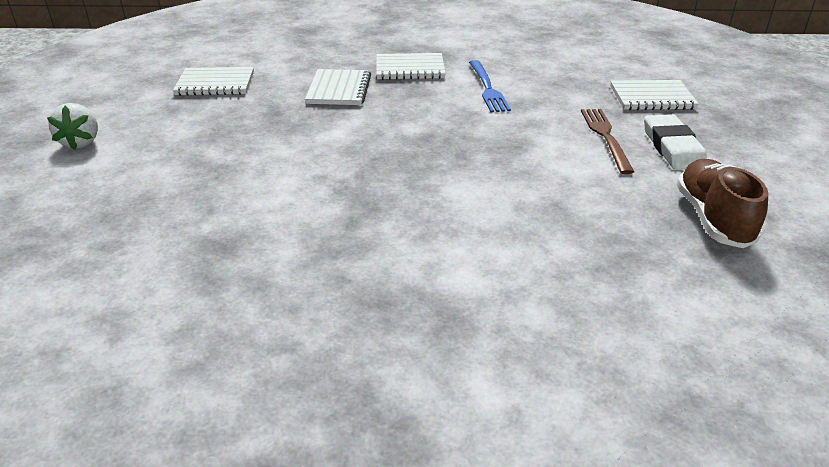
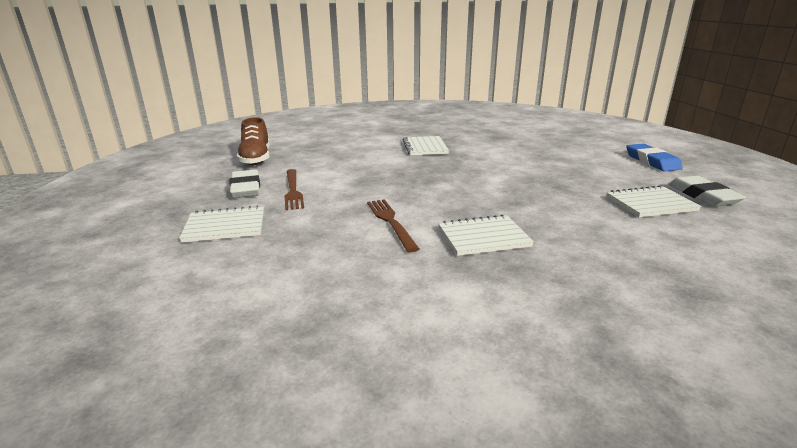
camera: 170 degrees right, 10 degrees down
(81, 142) = (652, 161): white strawberry -> blue eraser
(144, 87) = (703, 195): none -> white eraser
(339, 89) = (532, 208): white notebook -> white notebook (425, 147)
(487, 88) = (391, 222): blue fork -> brown fork

